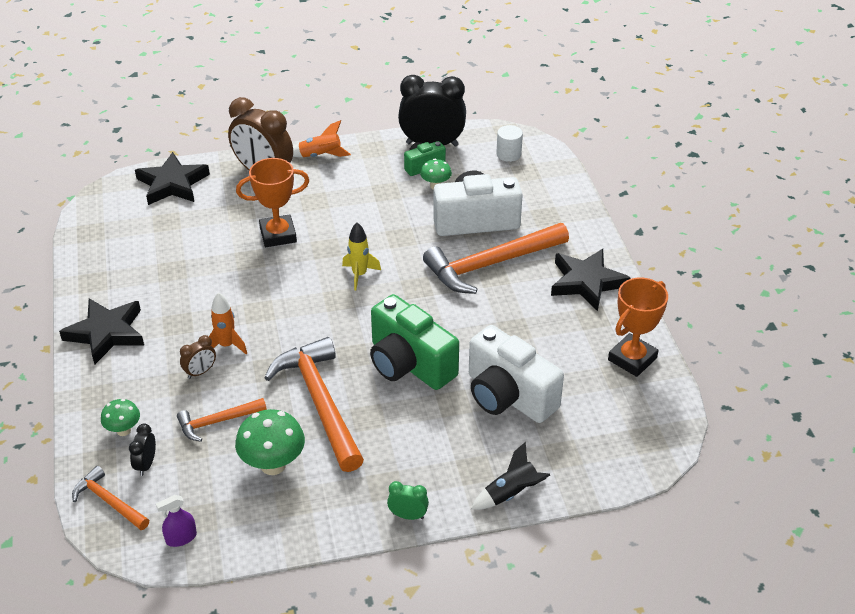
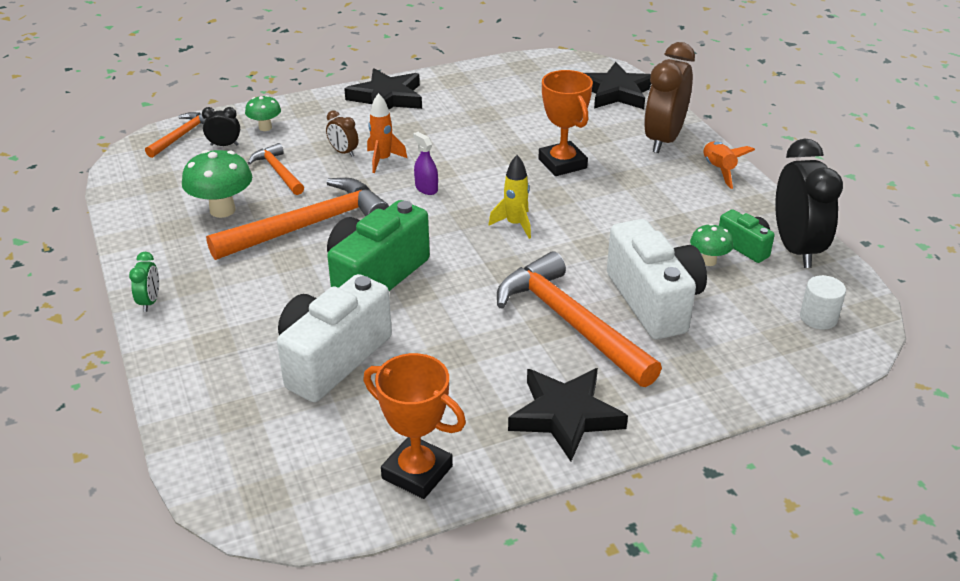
camera: 80 degrees right, 5 degrees down
(181, 538) = (137, 176): purple spray bottle -> purple spray bottle (426, 188)
(511, 493) = (175, 374): black rocket -> none

